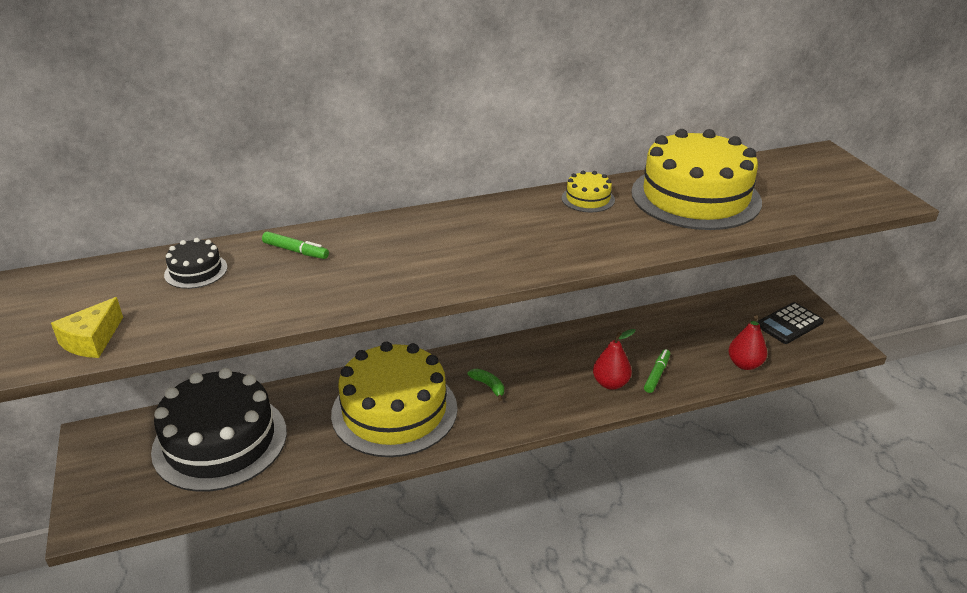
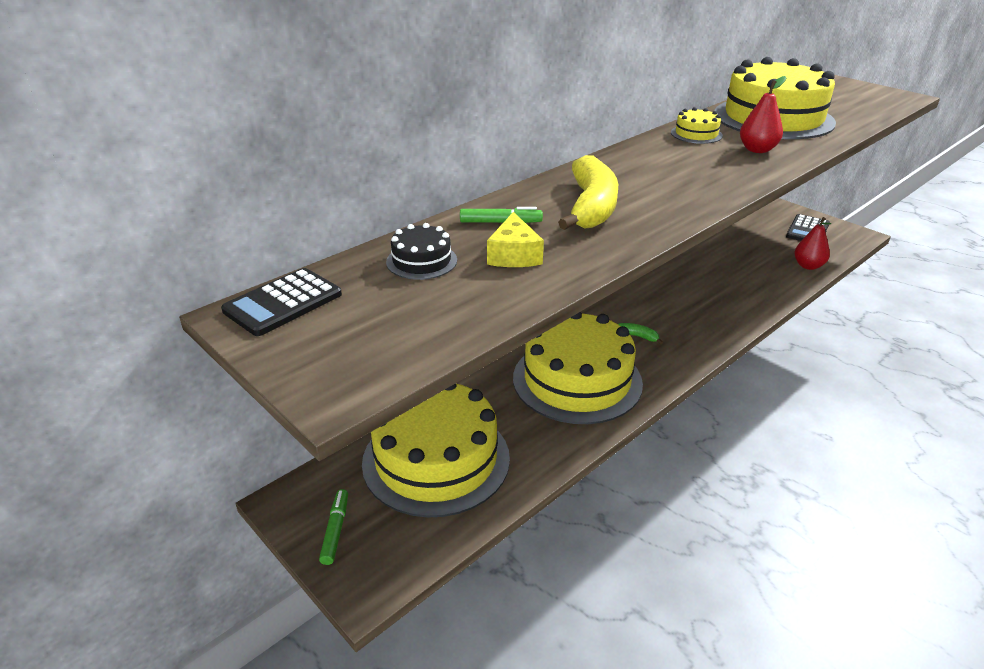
camera: 25 degrees left, 0 degrees up
(68, 280) = (283, 303): none -> black calculator
(92, 340) = (395, 349): yellow cheese -> yellow cheese (514, 255)
(220, 441) = (436, 459): black cake -> yellow cake
(386, 255) = (591, 207): none -> yellow banana
(610, 383) = (729, 306): red pear -> red pear (757, 150)
(656, 374) = (755, 290): green marker -> green marker (335, 530)

